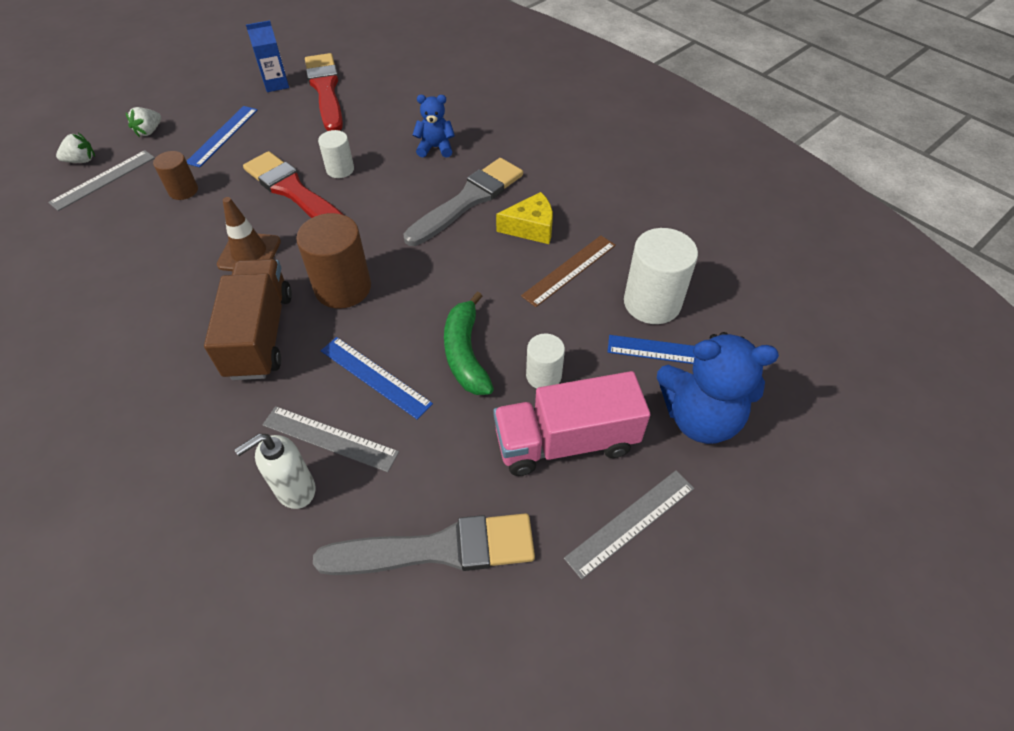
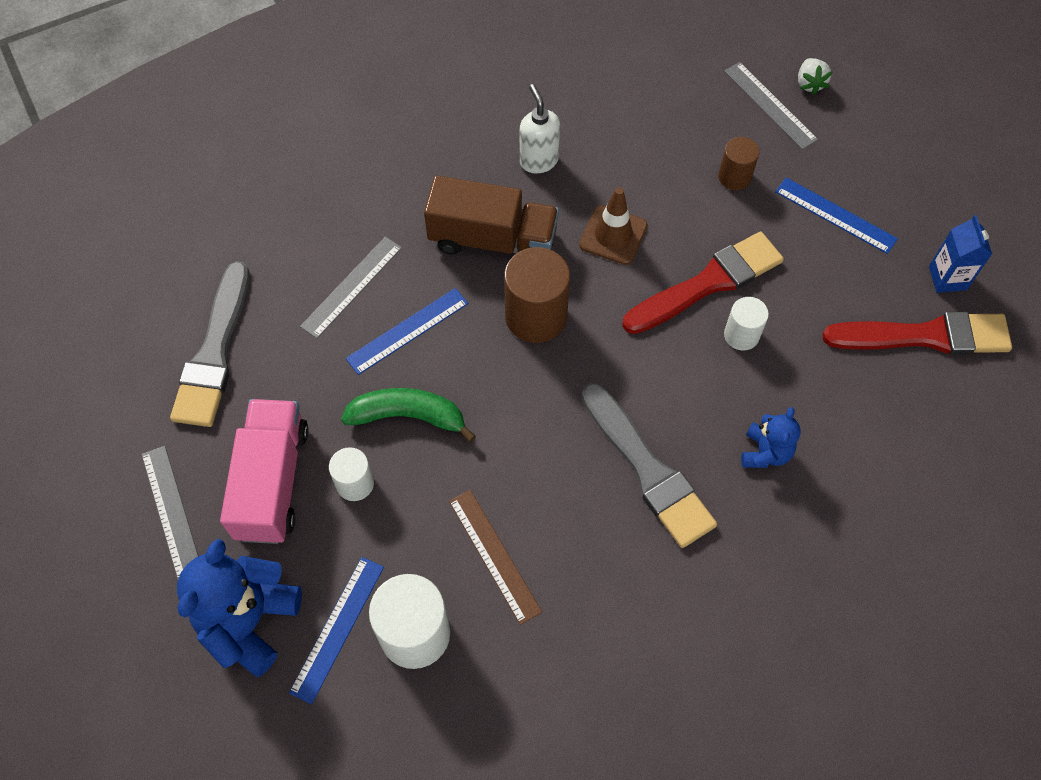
camera: 105 degrees right, 10 degrees up
(149, 131) = (857, 143): white strawberry -> none
(295, 490) = (311, 257): white soap dispenser -> white soap dispenser (538, 161)
(531, 228) = (579, 532): yellow cheese -> none

